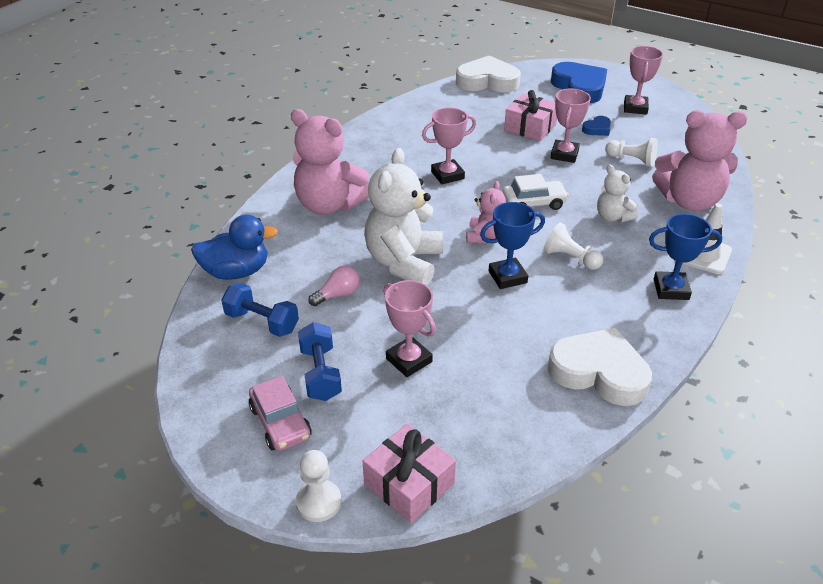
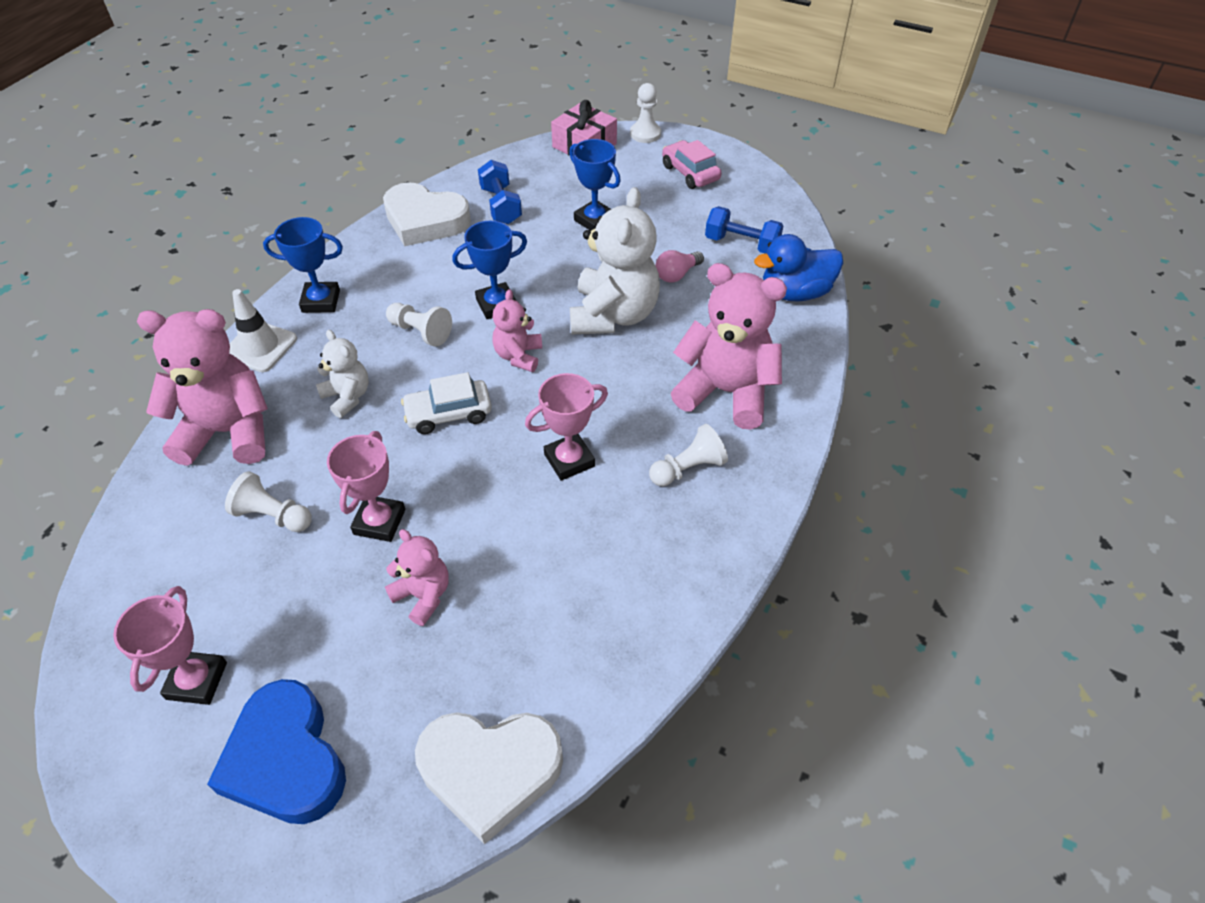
camera: 175 degrees right, 10 degrees up
(320, 373) = (670, 206): blue dumbbell -> blue dumbbell (501, 205)
(370, 167) = (688, 468): none -> white pawn
(409, 360) = (594, 220): pink trophy -> blue trophy
(530, 127) = (423, 595): pink gift -> pink teddy bear
(597, 129) = (300, 599): blue heart -> none

